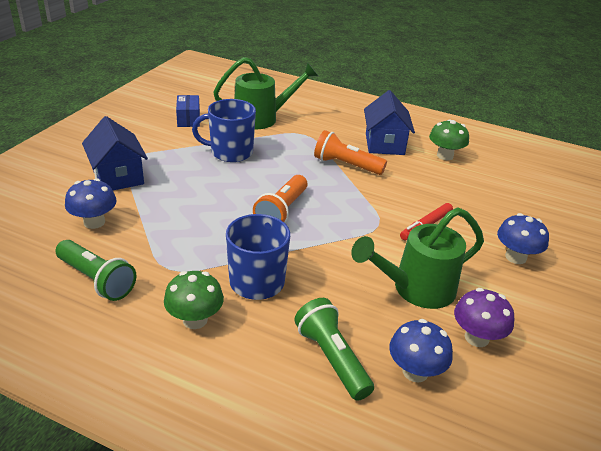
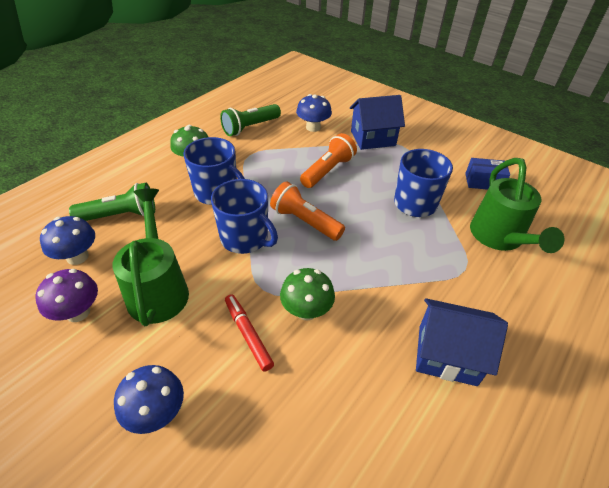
camera: 105 degrees right, 10 degrees up
(323, 245) = (245, 238): none -> blue mug
(346, 165) = (388, 293): orange flashlight -> orange flashlight (328, 171)
(445, 156) = (415, 434): green mushroom -> green mushroom (306, 310)

